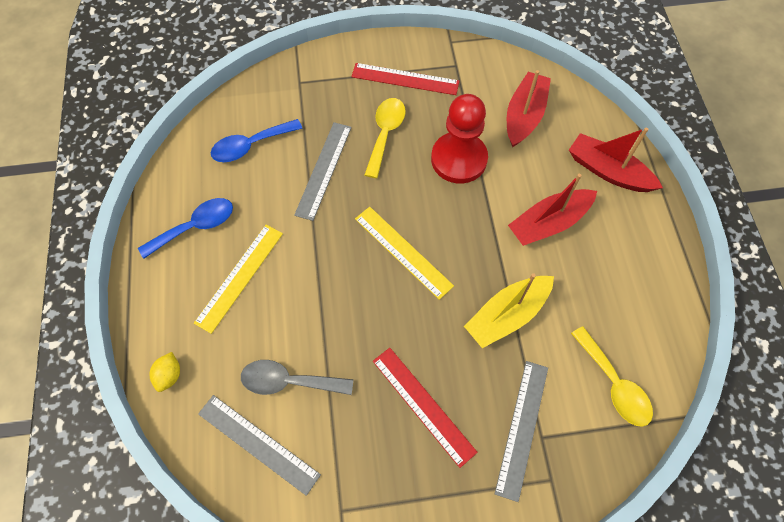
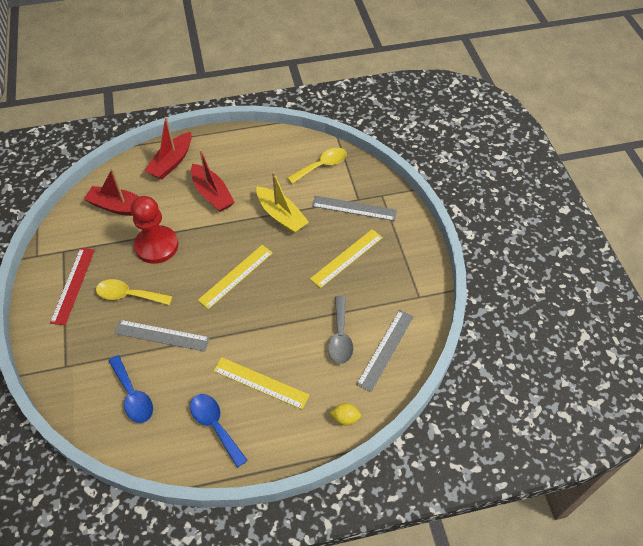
camera: 95 degrees left, 10 degrees down
(423, 405) = (346, 258): red ruler -> yellow ruler

